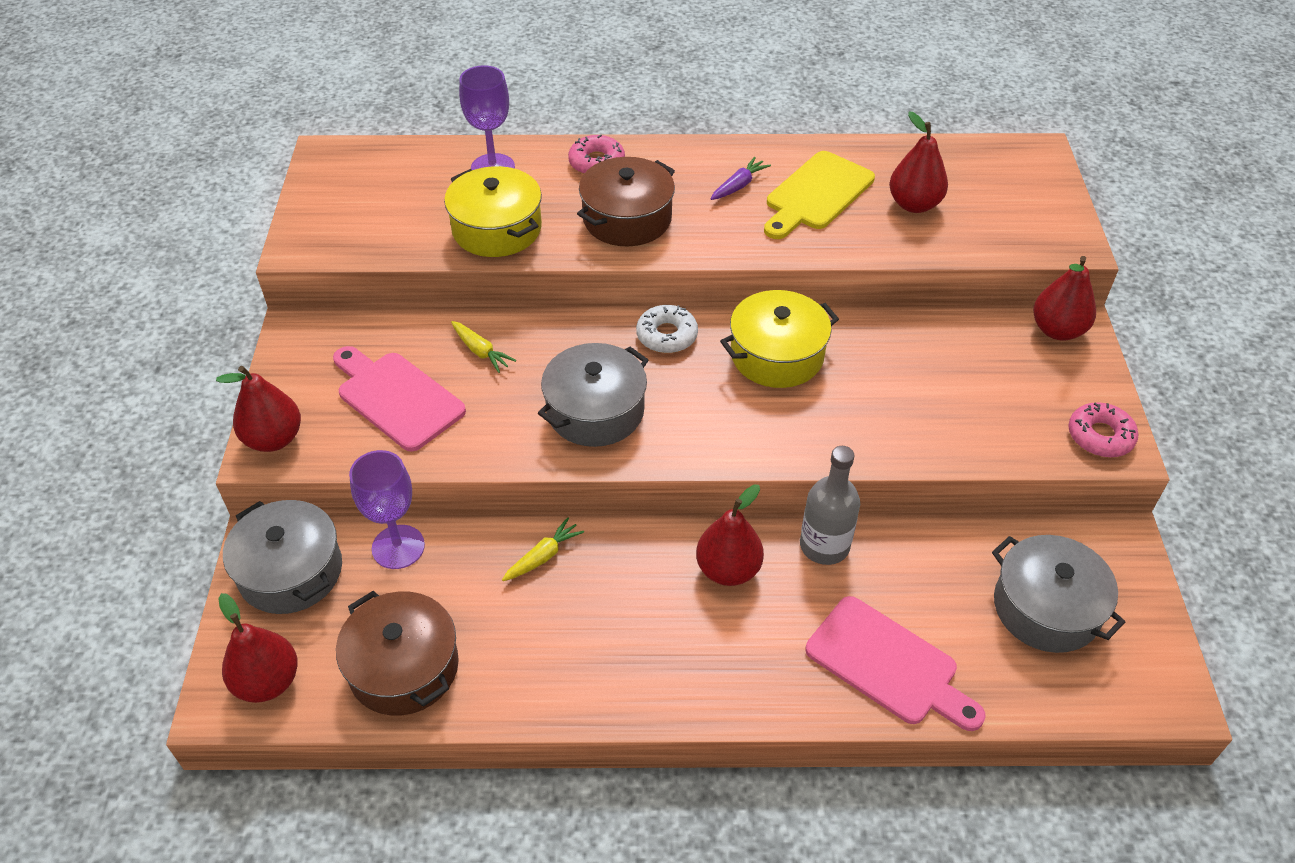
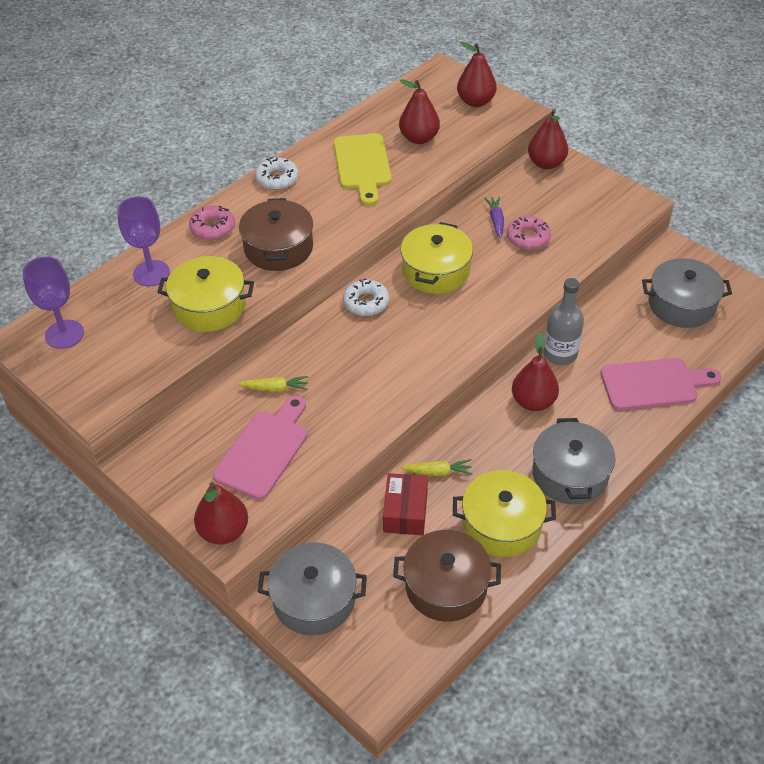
camera: 45 degrees left, 0 degrees up
(268, 682) = (386, 660): red pear -> red pear (475, 101)
(397, 398) = (264, 450): pink cutting board -> pink cutting board turned 120 degrees clockwise
(398, 547) = (355, 534): purple goblet -> purple goblet (64, 334)
(465, 566) = (405, 512): none -> red box
(531, 659) = (502, 524): none -> yellow pot
(543, 556) = (438, 472): yellow carrot -> yellow carrot turned 90 degrees clockwise
(595, 411) = (385, 370): grey pot -> grey pot (570, 474)
(715, 155) = (277, 179): none -> white donut
(739, 185) = (314, 187): purple carrot -> purple carrot (496, 220)
(1100, 436) = (625, 202): pink donut -> pink donut (528, 238)

